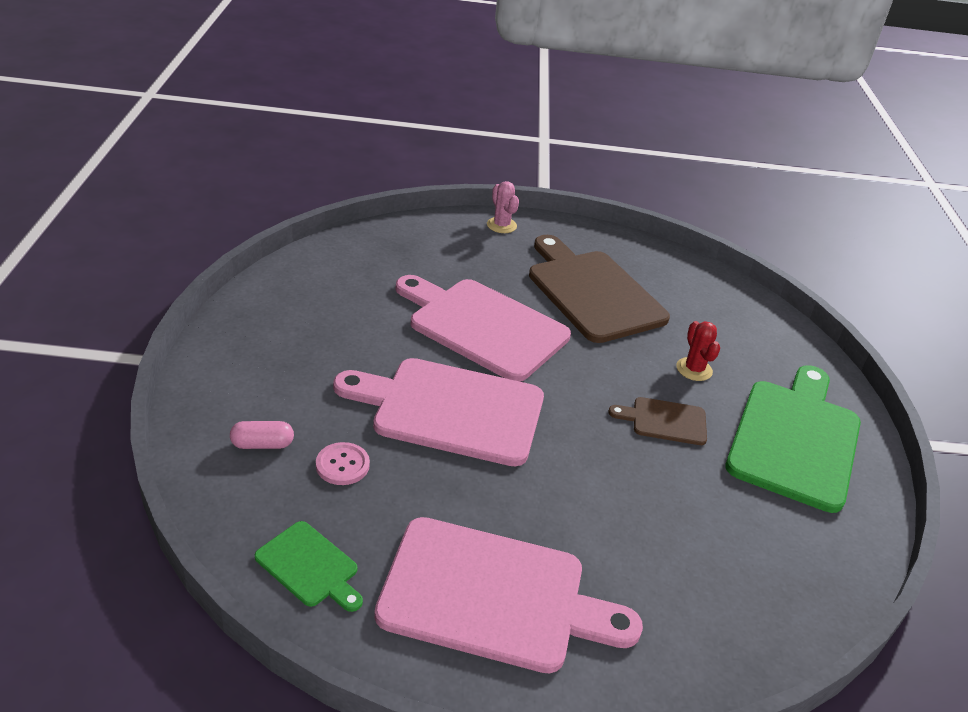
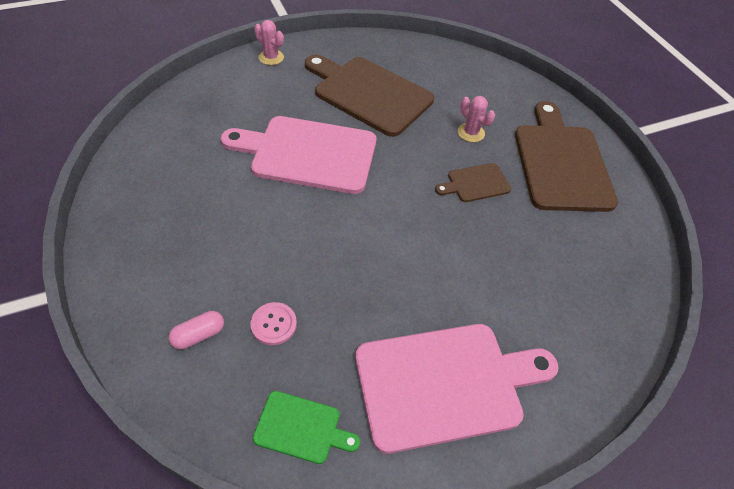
camera: 25 degrees left, 15 degrees up
(450, 410) = (326, 238): pink cutting board -> none
(694, 369) = (471, 133): red cactus -> pink cactus
(795, 438) = (561, 162): green cutting board -> brown cutting board

